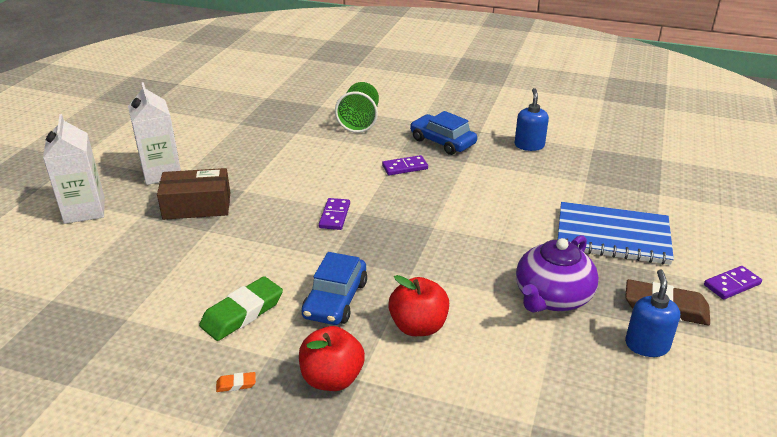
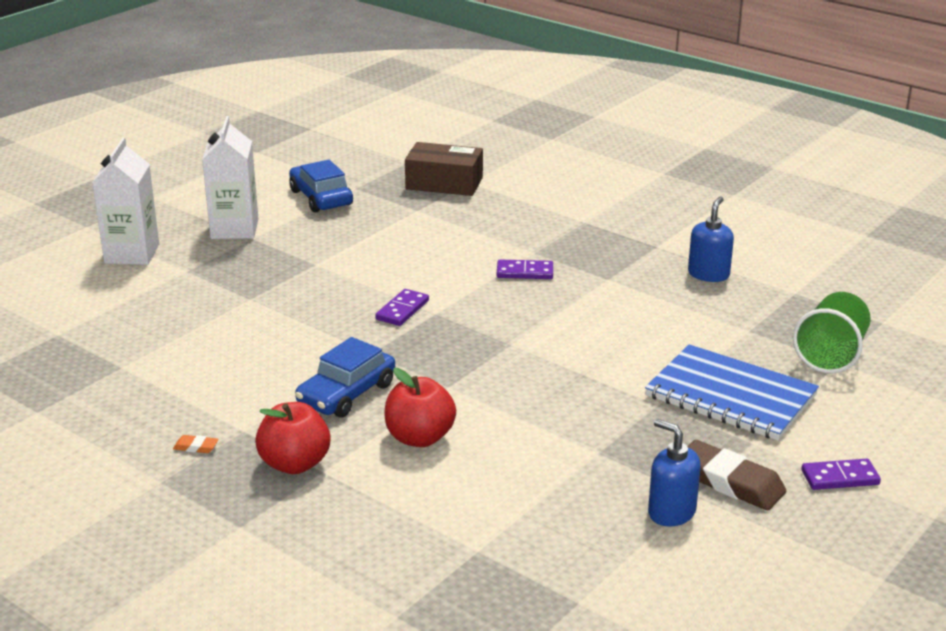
camera: 20 degrees right, 5 degrees down
(197, 206) = (253, 271): brown box -> brown box (444, 183)
(242, 313) = (240, 386): green eraser -> none
(359, 121) = (506, 209): green cup -> green cup (831, 355)
(442, 142) = (595, 251): blue car -> blue car (321, 198)
(552, 297) = (597, 443): purple teapot -> none
(647, 345) = (671, 512): blue soap dispenser -> blue soap dispenser turned 75 degrees counterclockwise

